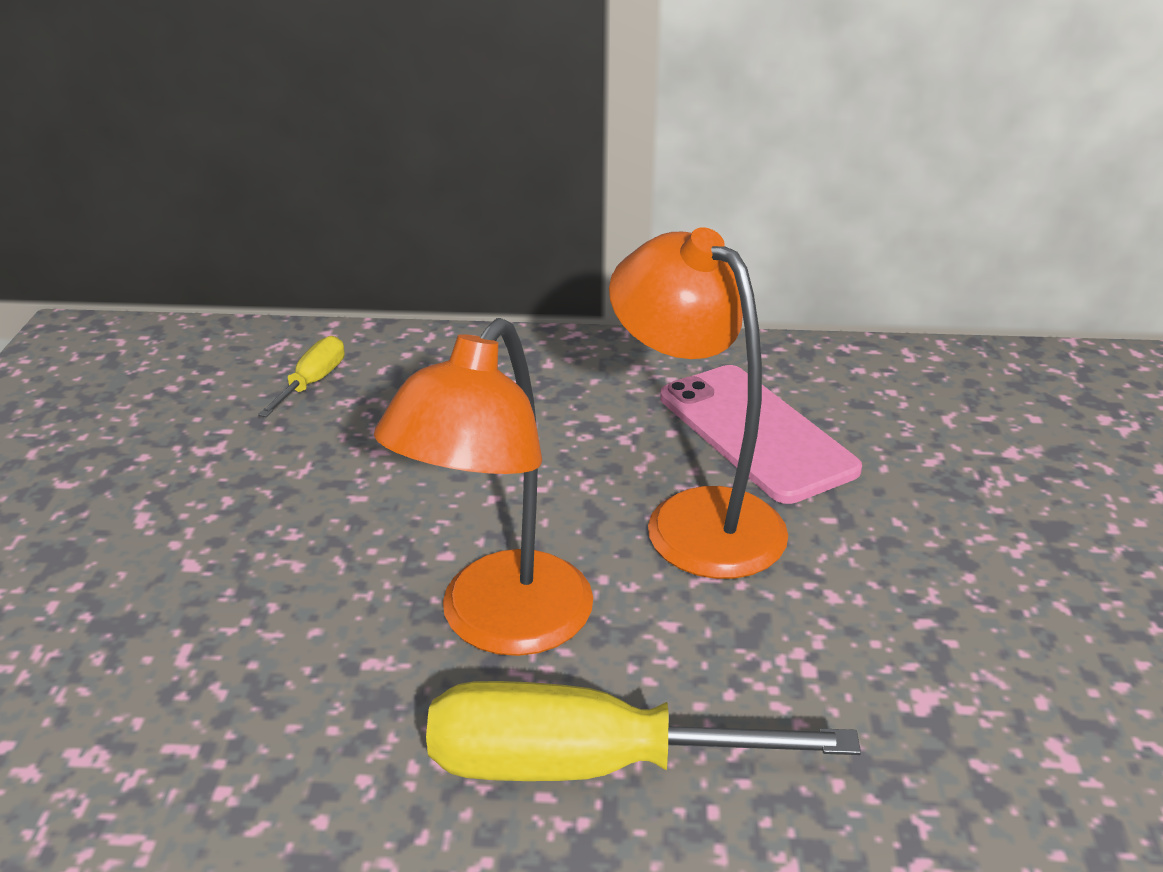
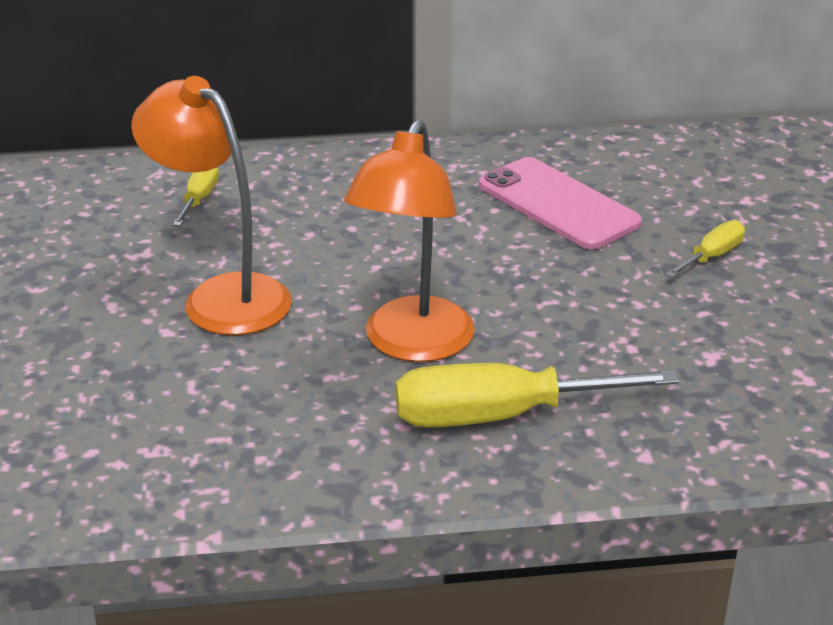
camera: 10 degrees left, 0 degrees up
(695, 517) = (529, 264): orange lamp -> orange lamp (222, 296)
(951, 532) = (712, 256): none -> yellow screwdriver

